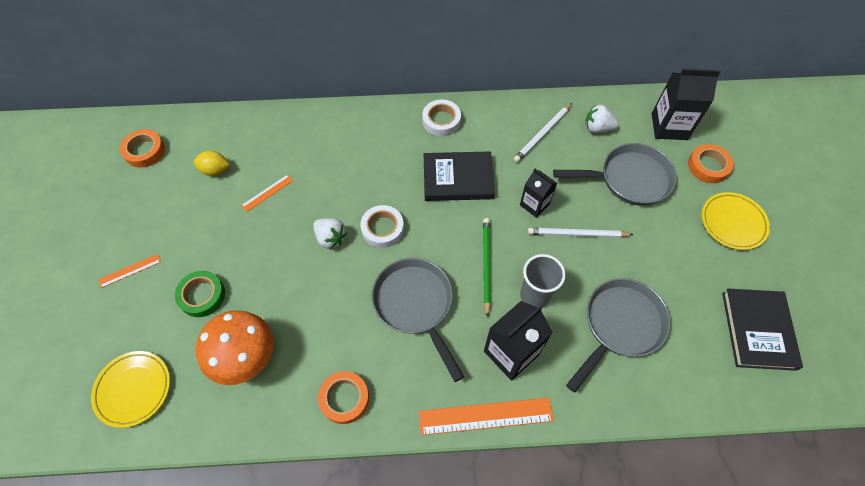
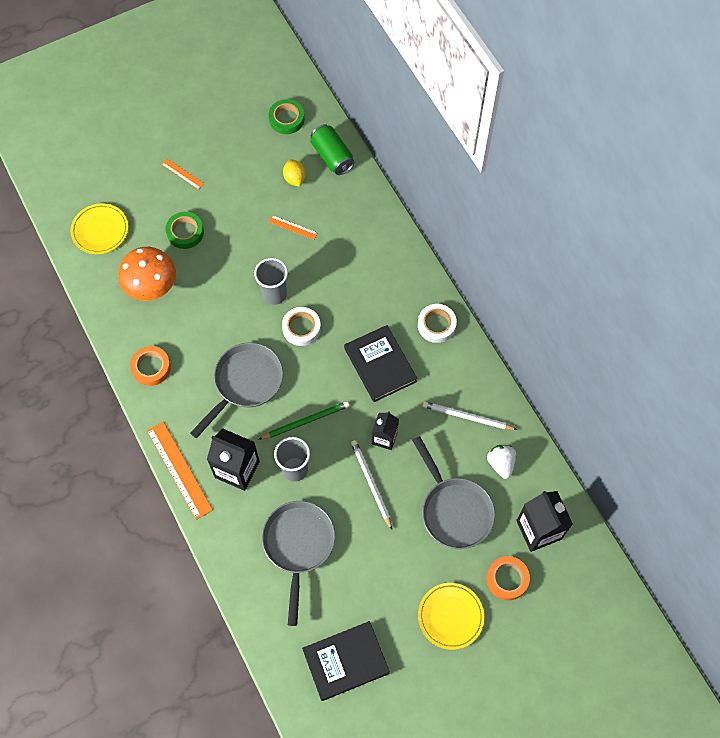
camera: 65 degrees right, 5 degrees up
(145, 151) = (286, 119): orange tape -> green tape
(215, 131) = (332, 156): none -> green can
(330, 238) = (274, 294): white strawberry -> grey cup
(620, 325) = (298, 545): grey pan -> grey pan turned 105 degrees counterclockwise

